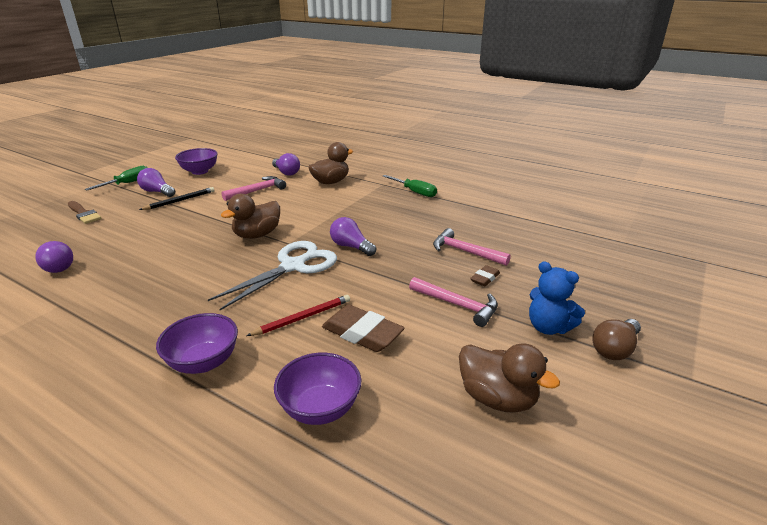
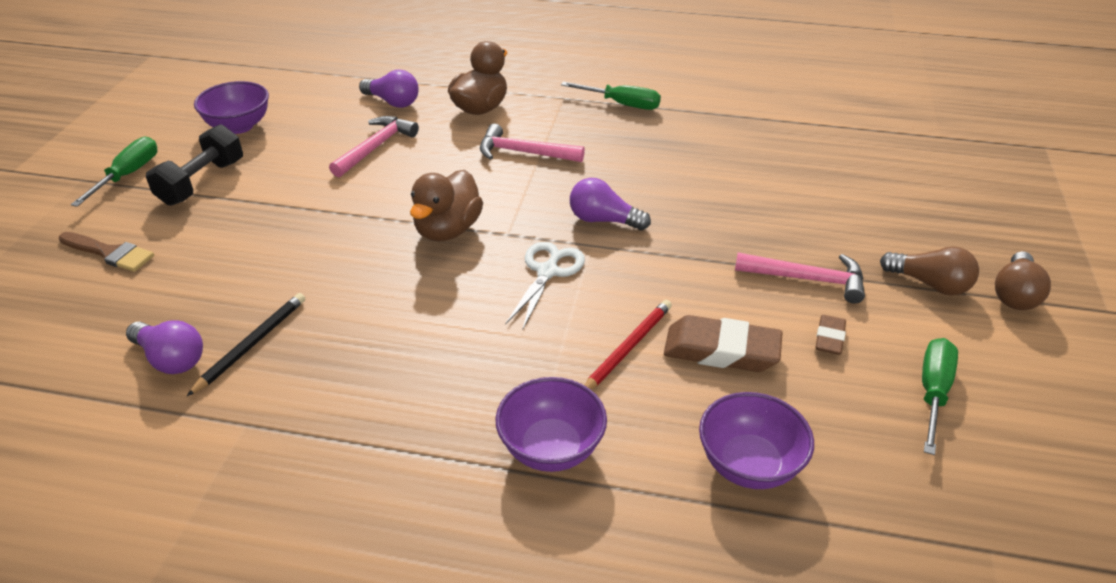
camera: 20 degrees left, 10 degrees up
(157, 192) = (202, 182): purple light bulb -> black dumbbell
(180, 200) = (260, 192): black pencil -> black pencil (251, 344)
(293, 266) = (548, 272): white scissors -> white scissors, size x0.64
(465, 251) = (761, 194): pink hammer -> pink hammer (524, 152)
(485, 278) = (813, 231): brown eraser -> brown eraser (829, 338)
(497, 398) = (933, 392): brown duck -> green screwdriver
(548, 327) = (929, 284): blue teddy bear -> brown light bulb

